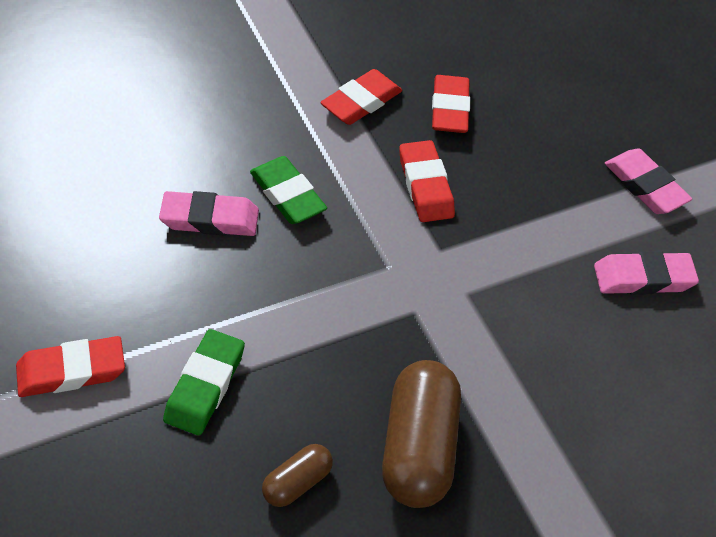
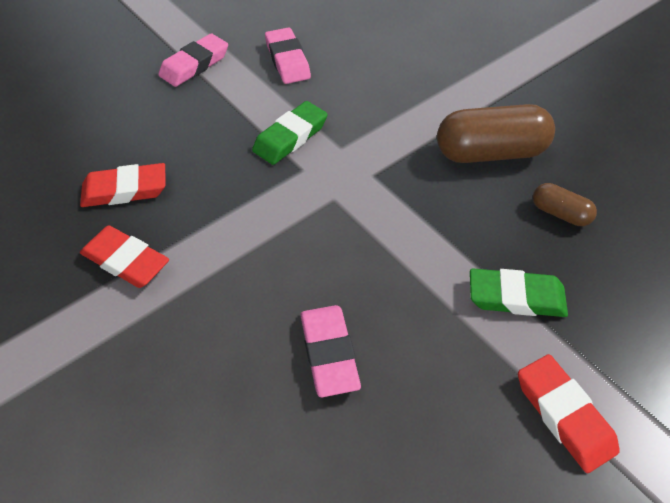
camera: 100 degrees left, 0 degrees up
(287, 195) = (274, 292): green eraser -> green eraser (290, 137)
(425, 186) = (231, 191): red eraser -> none

